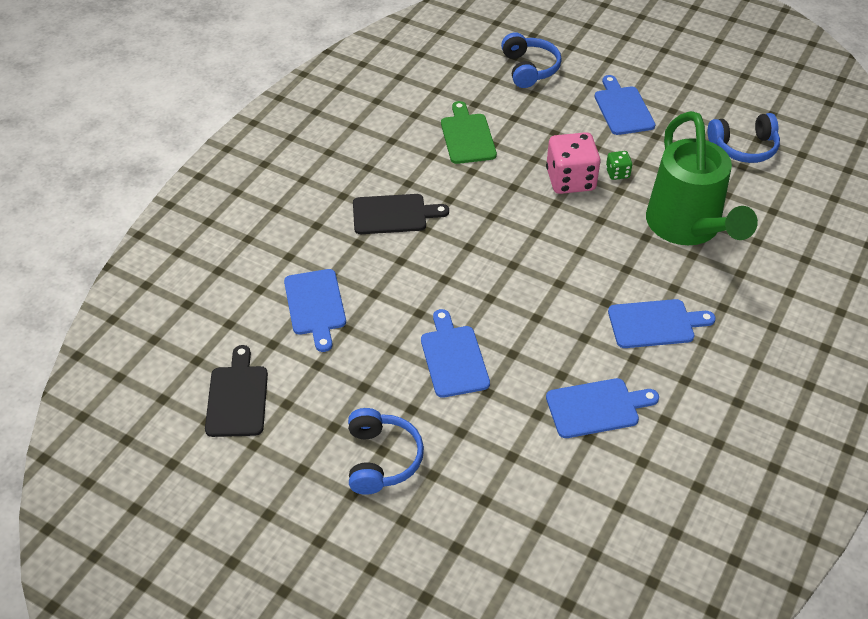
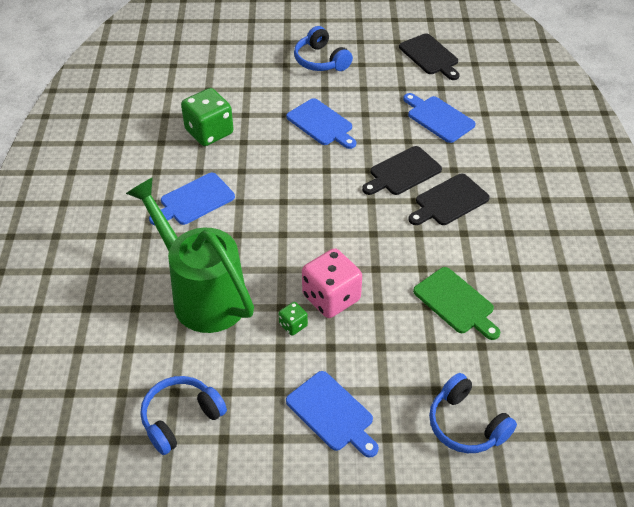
camera: 150 degrees right, 0 degrees up
(412, 261) = (403, 172): none -> black cutting board
(596, 407) = (209, 132): blue cutting board -> green dice

